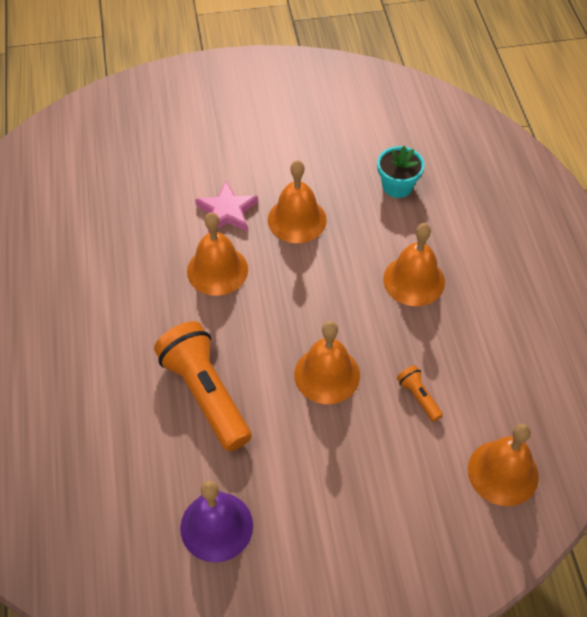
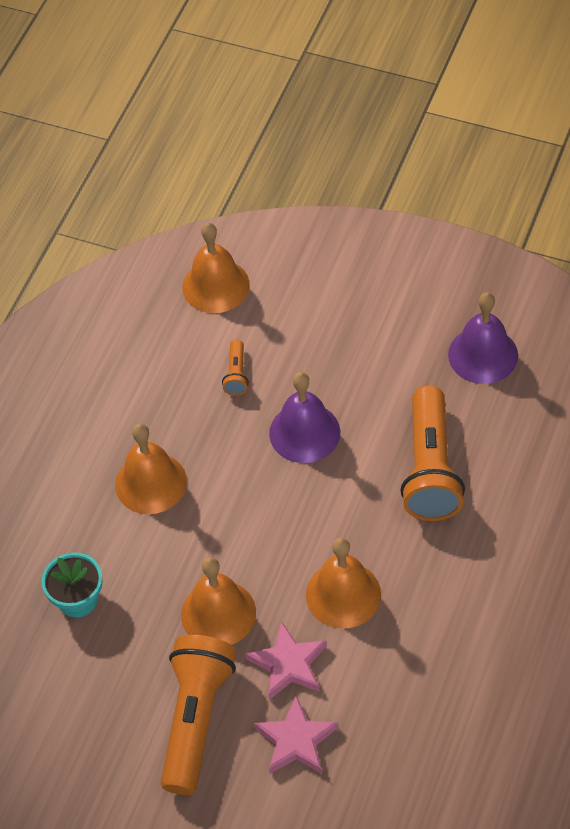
camera: 145 degrees left, 0 degrees up
(193, 173) = (296, 740): none -> pink star
(265, 157) = (196, 719): none -> orange flashlight
(327, 374) = (304, 432): orange bell -> purple bell

